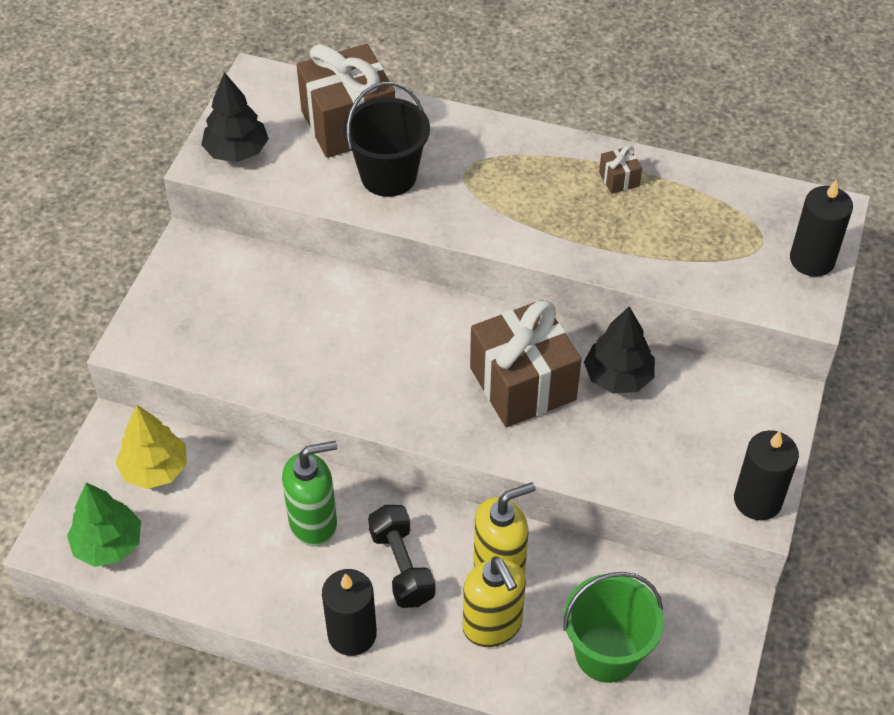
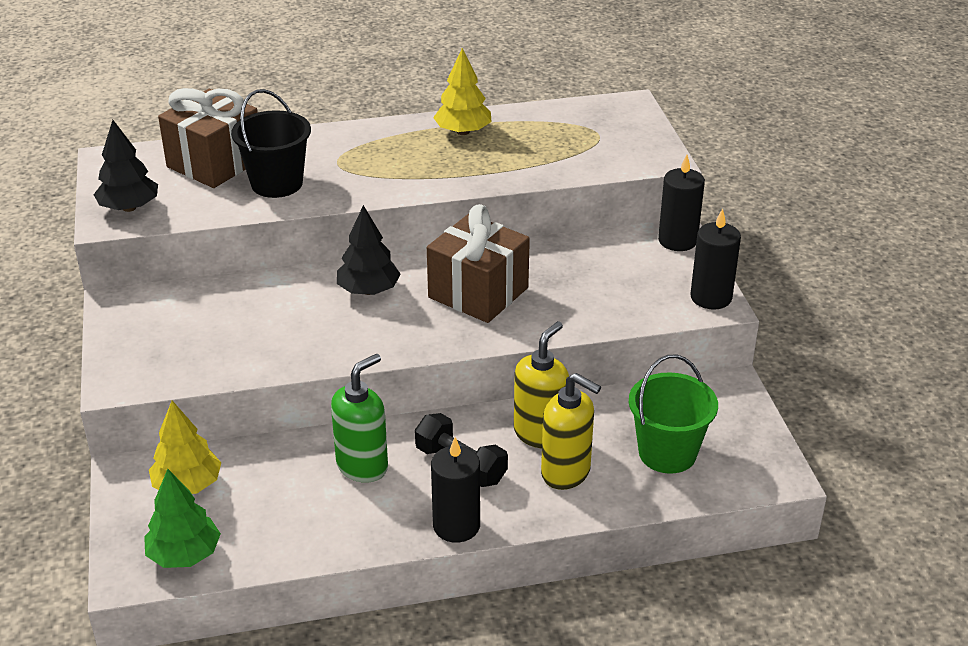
camera: 30 degrees left, 15 degrees down
(618, 377) = (547, 263): black tree -> black tree (368, 290)
(619, 179) = (463, 132): brown gift -> yellow tree
(812, 260) = (642, 133): black candle -> black candle (677, 240)

